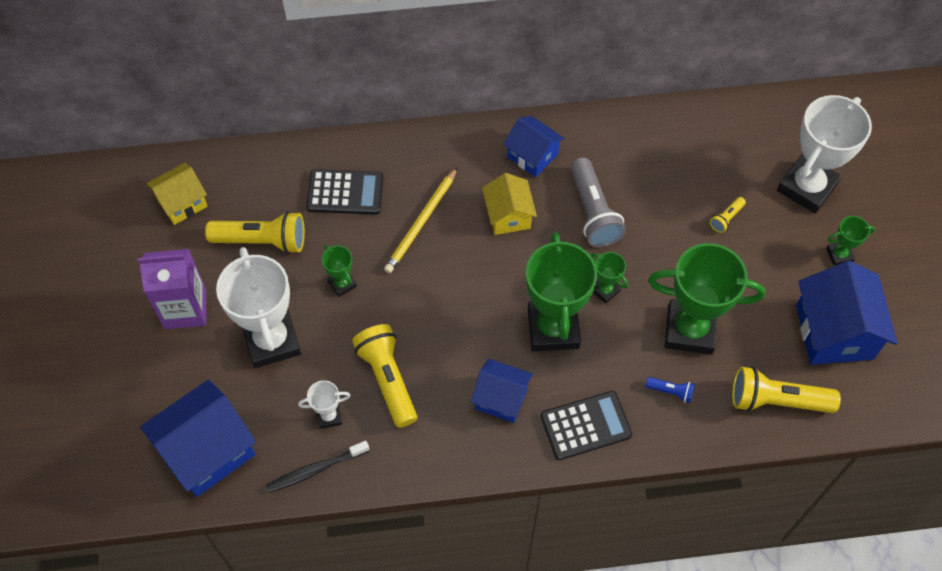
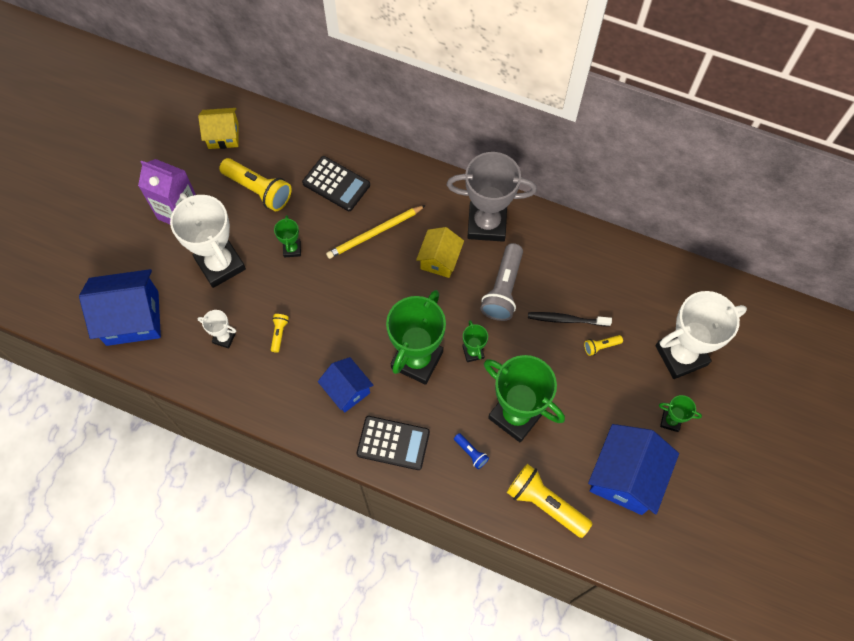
camera: 30 degrees right, 5 degrees up
(272, 341) = (220, 264): white trophy -> white trophy turned 45 degrees counterclockwise
(315, 469) = (192, 370): black toothbrush -> black toothbrush (566, 319)
(388, 379) = (279, 334): yellow flashlight -> yellow flashlight, size x0.47
(532, 156) = (486, 224): blue house -> grey trophy

